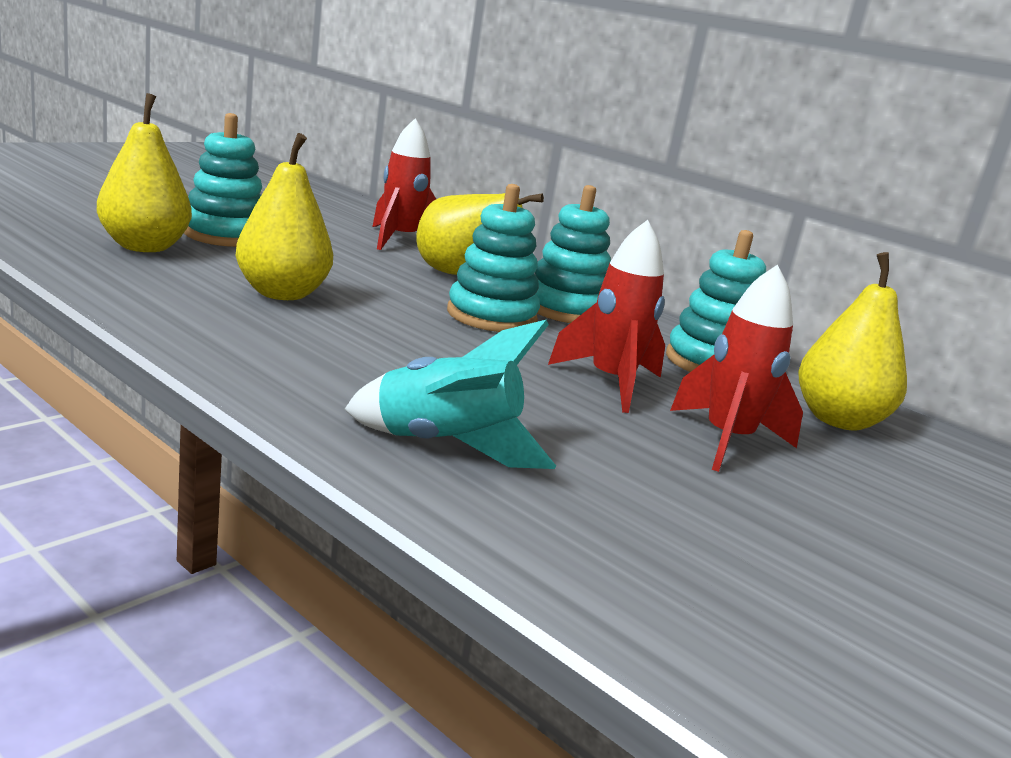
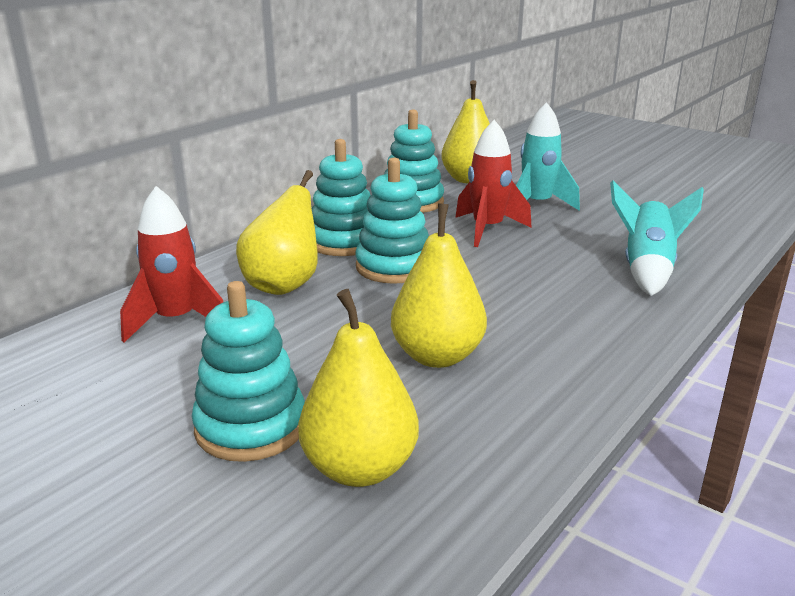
camera: 90 degrees left, 5 degrees up
(727, 441) = (537, 205): red rocket -> turquoise rocket

